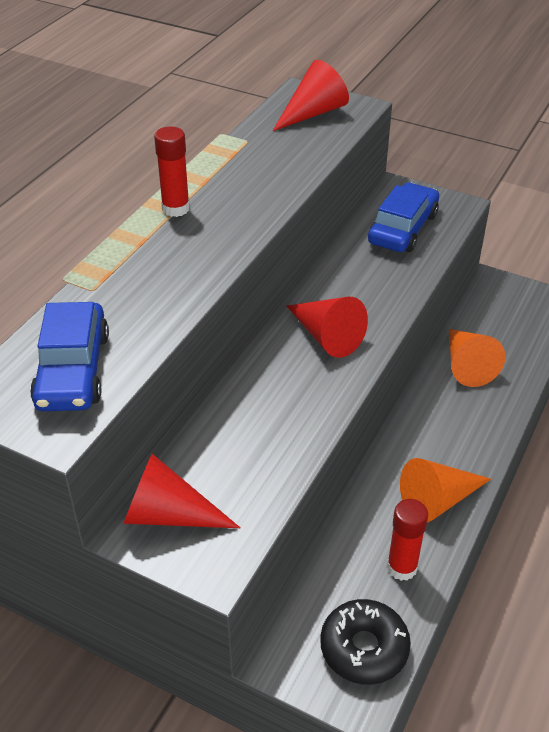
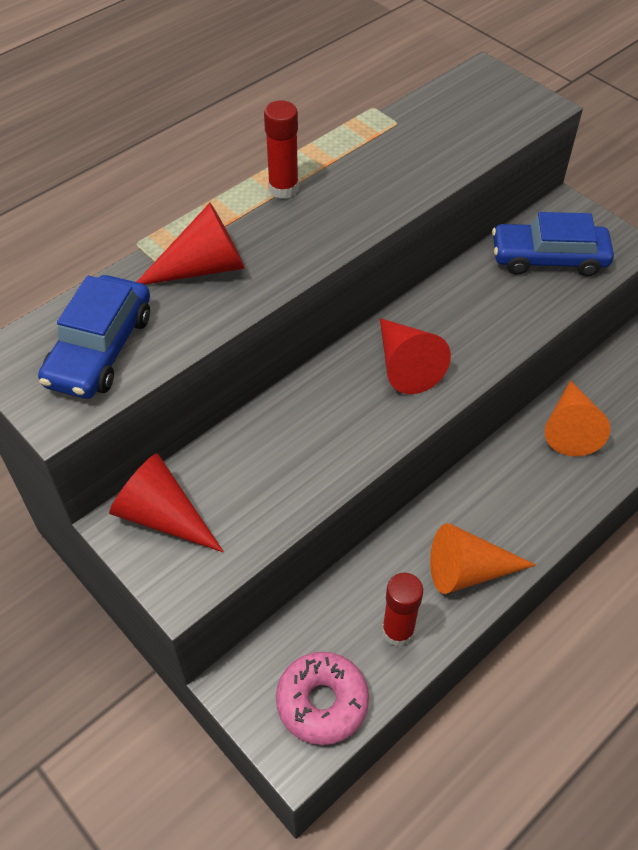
camera: 20 degrees right, 10 degrees up
(313, 113) = (485, 103): red cone -> red cone (202, 267)
(364, 648) = (322, 702): black donut -> pink donut
(403, 228) = (548, 258): blue car -> blue car turned 135 degrees counterclockwise

